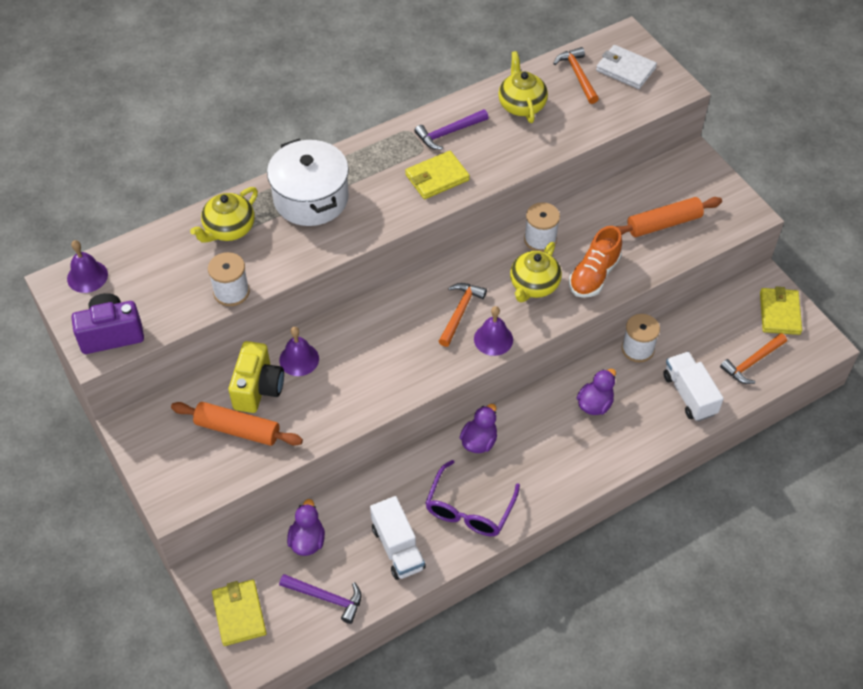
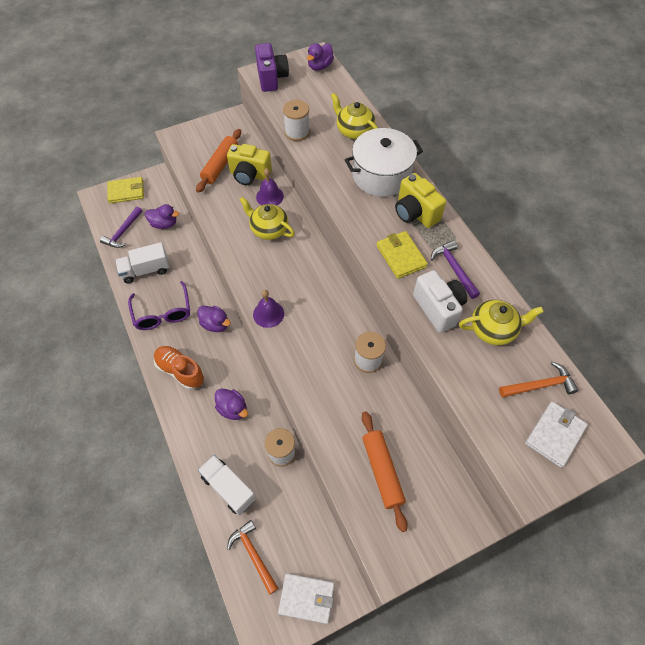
camera: 95 degrees right, 5 degrees up
(87, 276) = (320, 66): purple bell -> purple duck
(371, 165) = (415, 213): none -> yellow camera
(460, 312) = (297, 294): orange hammer -> none
(469, 509) = (163, 313): purple glasses -> purple glasses turned 135 degrees counterclockwise
(503, 146) = (438, 308): none -> white camera
(534, 285) = (318, 349): yellow teapot -> yellow teapot (268, 229)
(594, 275) = (325, 398): orange shoe -> orange shoe (180, 371)
(689, 394) = (229, 488): white truck -> white truck turned 120 degrees counterclockwise
(779, 313) = (306, 598): yellow wallet -> white wallet

